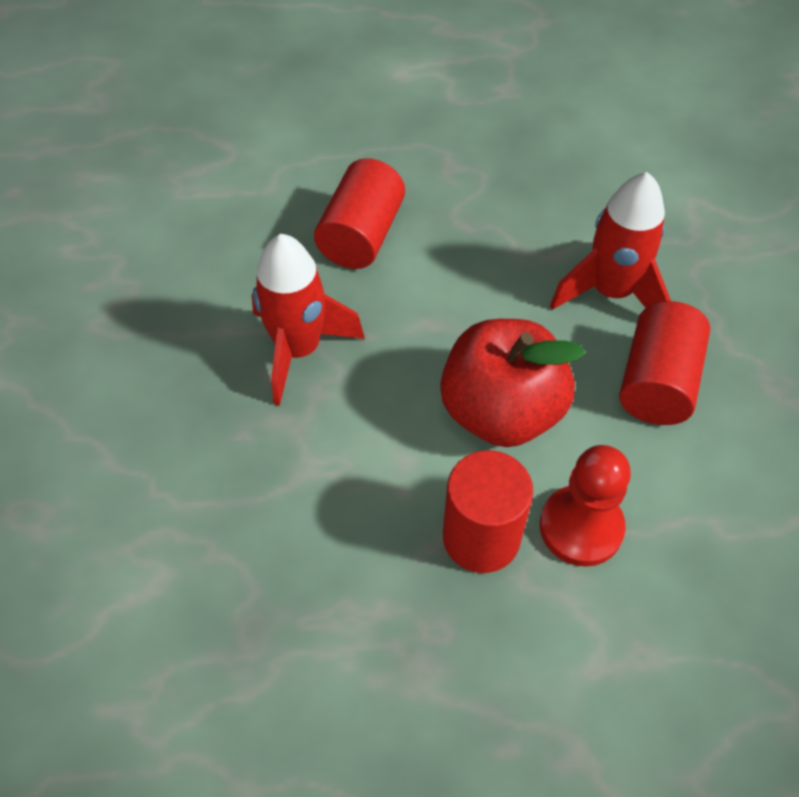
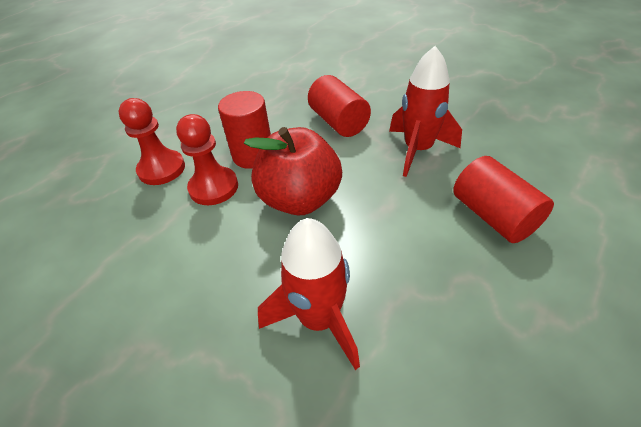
camera: 135 degrees right, 10 degrees down
(625, 641) = (162, 169): none -> red pawn
(657, 383) = (232, 282): red cylinder -> red cylinder (338, 122)

